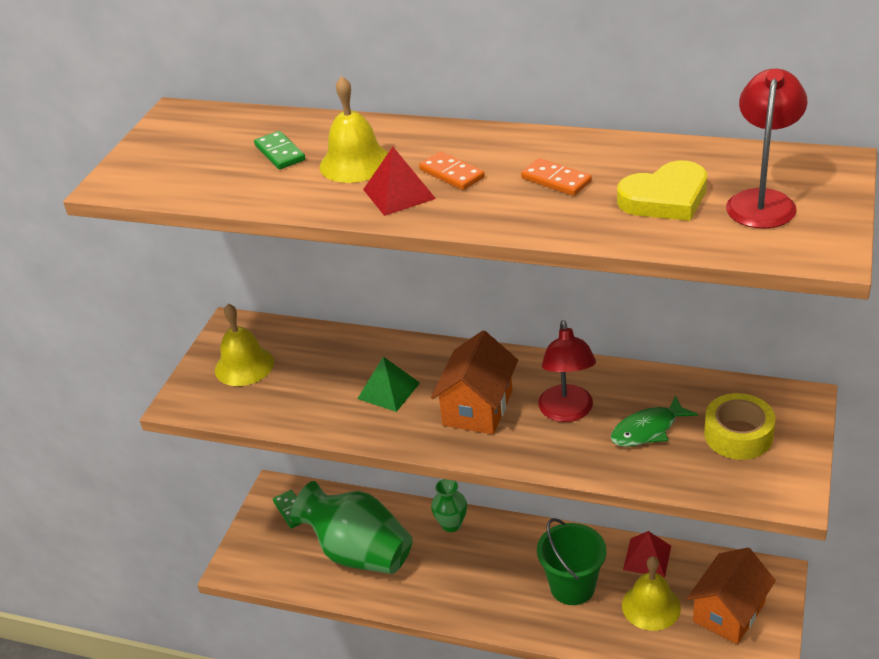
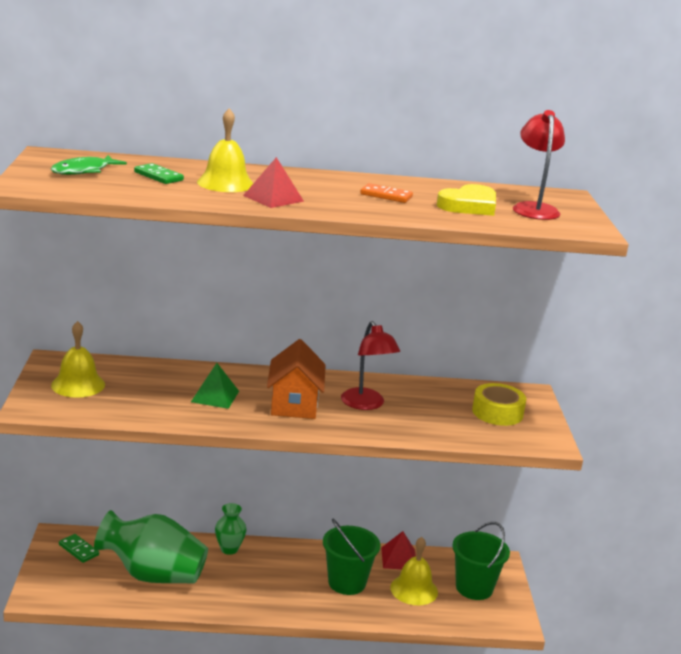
camera: 25 degrees left, 15 degrees down
(451, 174) = (306, 190): orange domino -> none
(647, 430) = (431, 412): green fish -> green fish (83, 171)
(728, 612) = (474, 588): orange house -> green bucket

